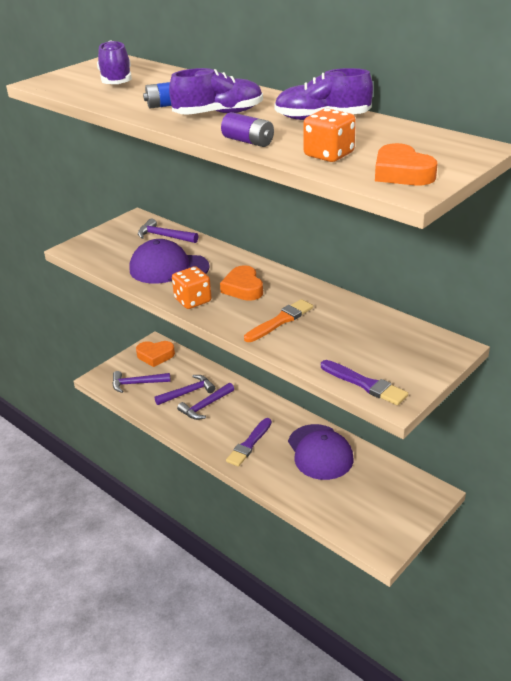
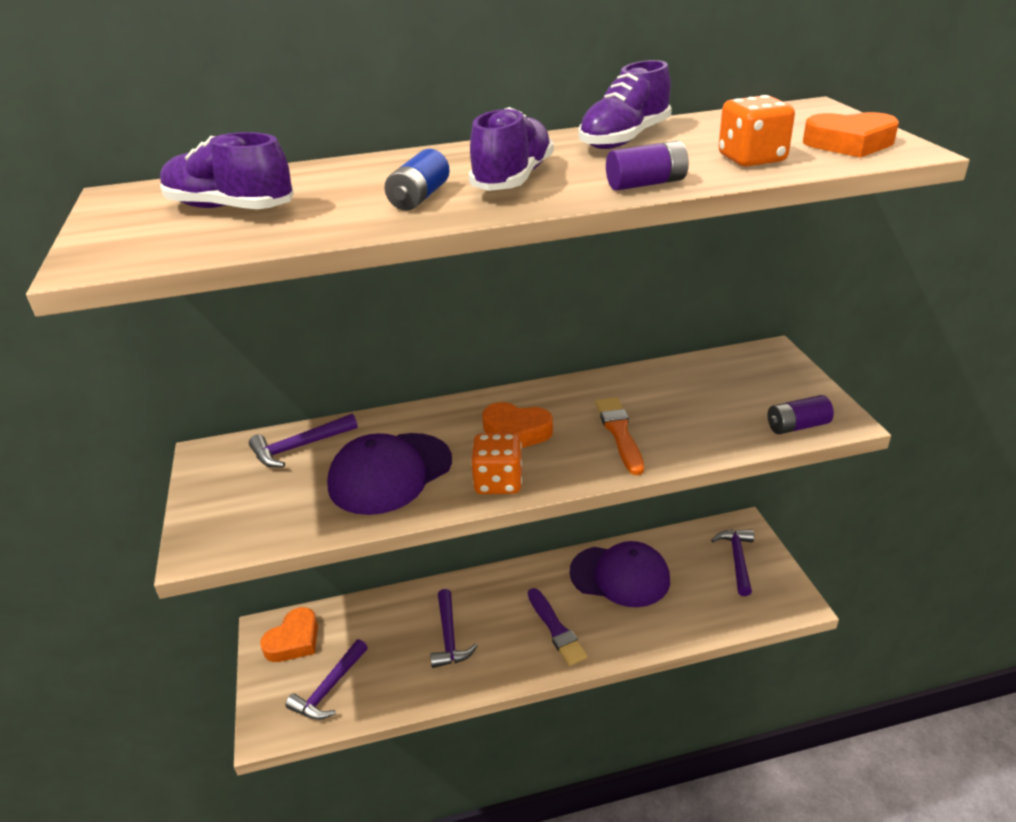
camera: 55 degrees left, 0 degrees up
(188, 392) = (405, 642): purple hammer -> purple hammer (737, 559)
(365, 384) = (797, 426): purple brush -> purple battery

